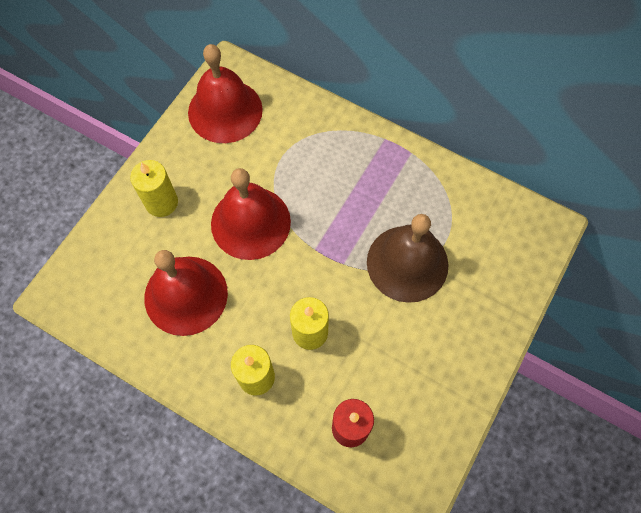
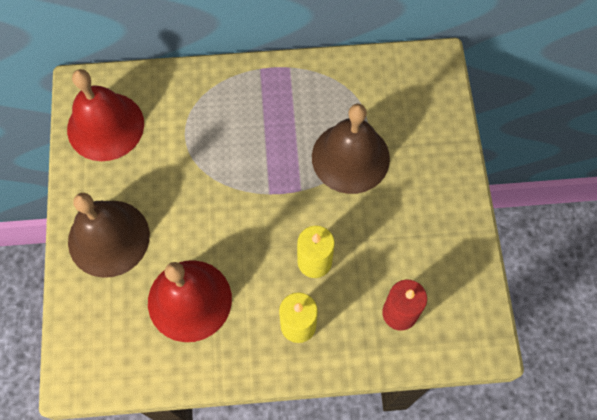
camera: 35 degrees left, 0 degrees up
(161, 202) = (108, 238): yellow candle -> brown bell
(250, 222) = (199, 206): red bell -> none

